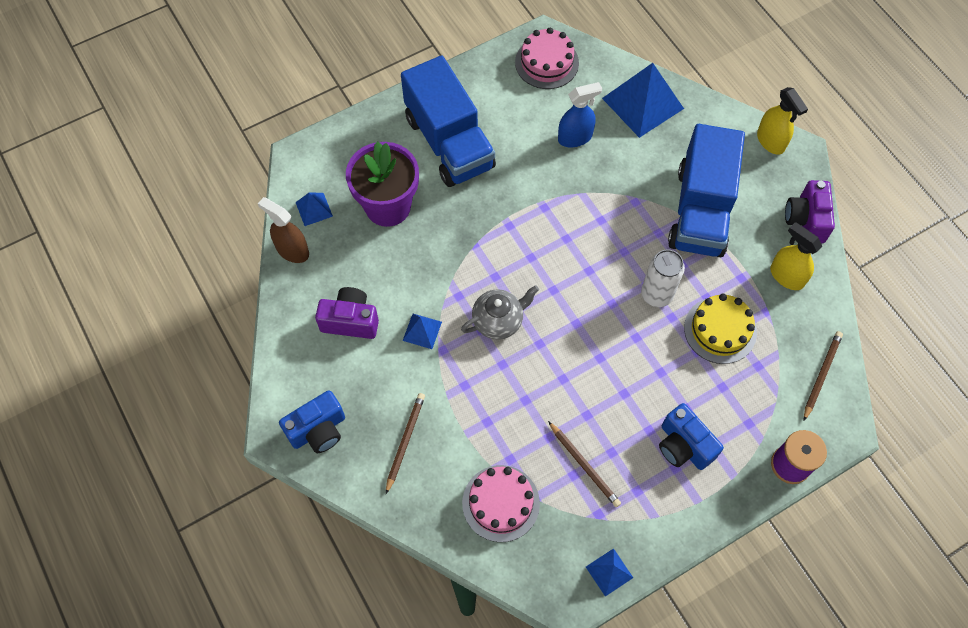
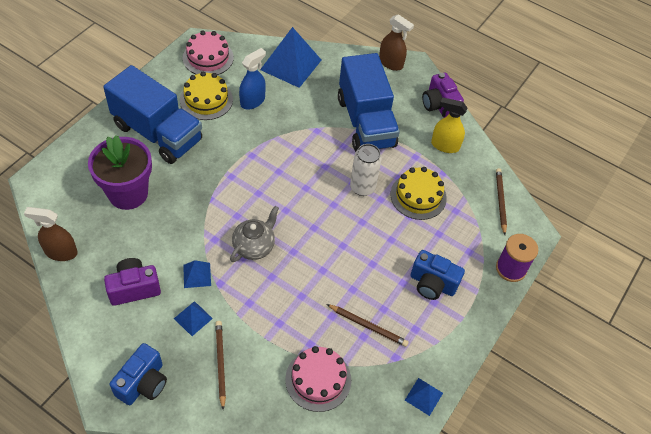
camera: 30 degrees left, 10 degrees down
(314, 209) = (66, 215): blue pyramid -> blue pyramid (193, 318)
(521, 118) = (206, 100): none -> yellow cake
(770, 141) = (391, 63): yellow spray bottle -> brown spray bottle

